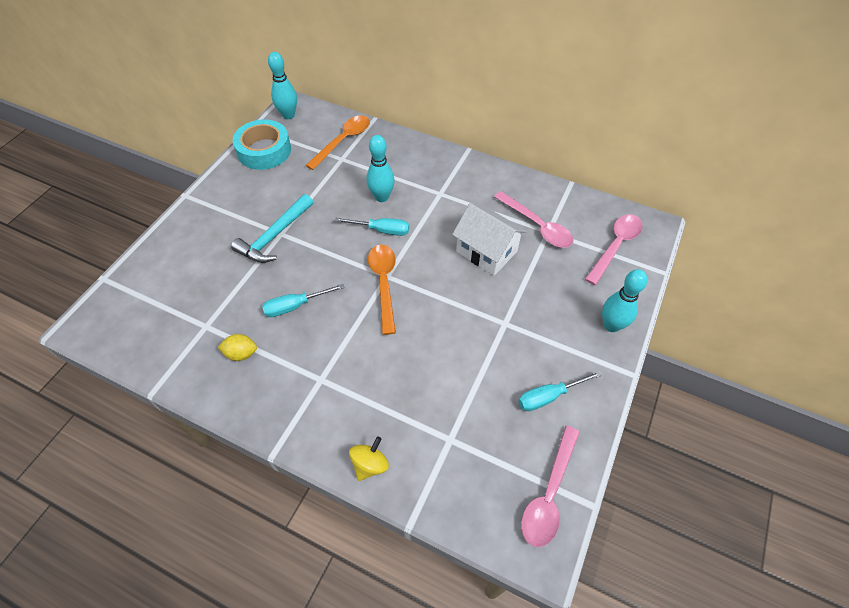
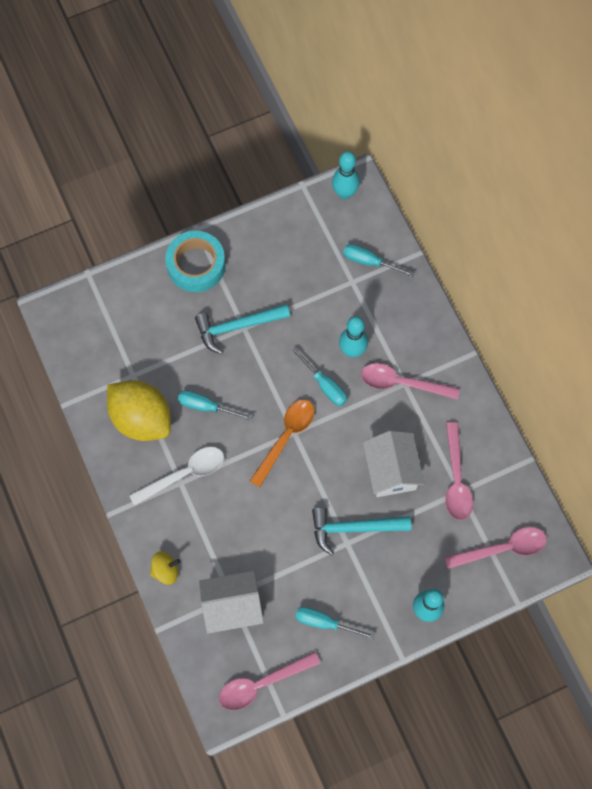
camera: 40 degrees right, 15 degrees up
(241, 353) = (142, 418): yellow lemon -> yellow lemon, size x2.35
(264, 150) = (293, 223): turquoise tape -> turquoise tape (196, 265)
(319, 370) = (184, 474): none -> white spoon
(343, 141) = (369, 262): orange spoon -> turquoise screwdriver
(438, 194) = (402, 383): none -> pink spoon
(459, 446) = (232, 606): none -> white house
(499, 308) = (354, 528): none -> turquoise hammer

